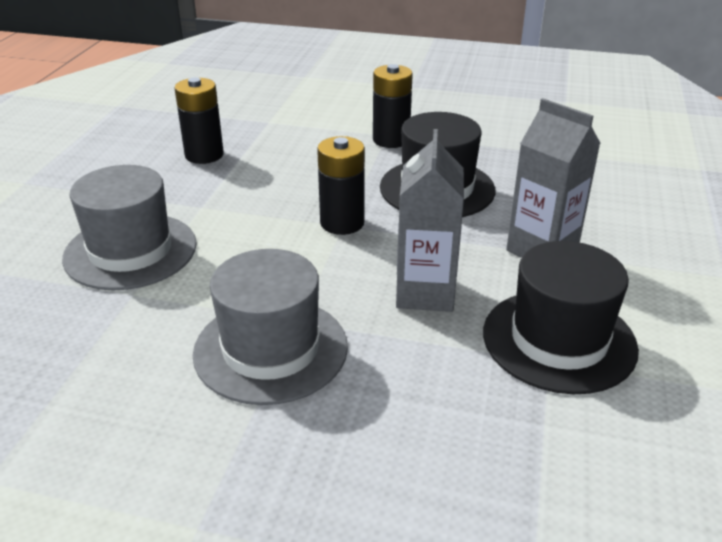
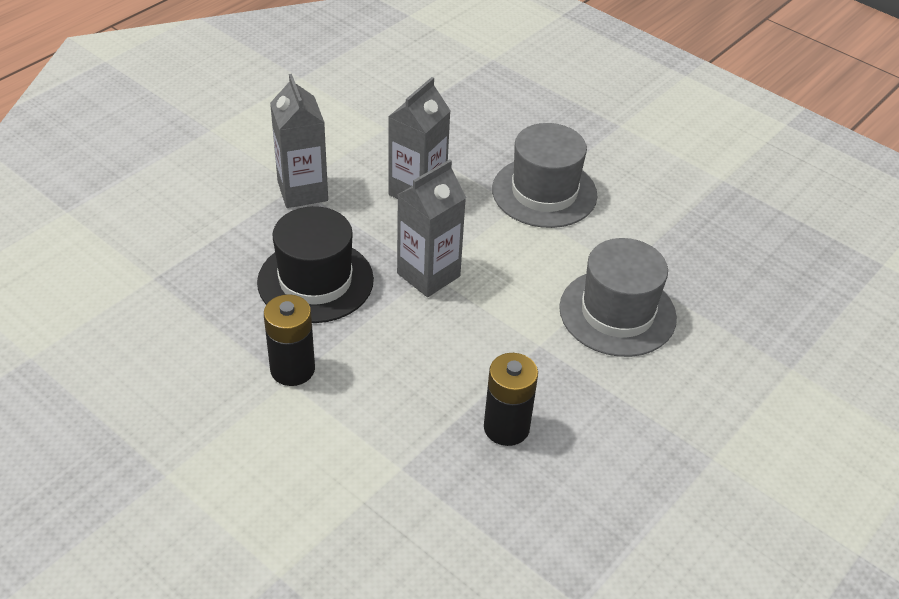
camera: 155 degrees left, 10 degrees up
(342, 223) = (428, 275): black battery -> grey carton
(559, 340) = (367, 134): black hat -> none

